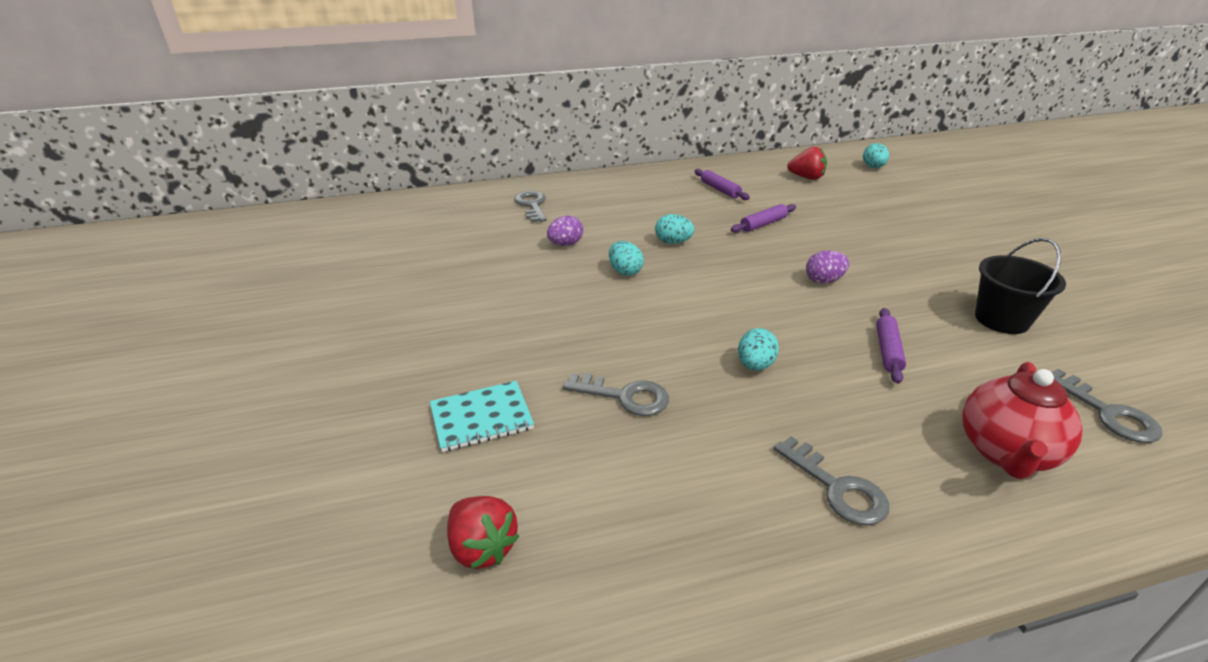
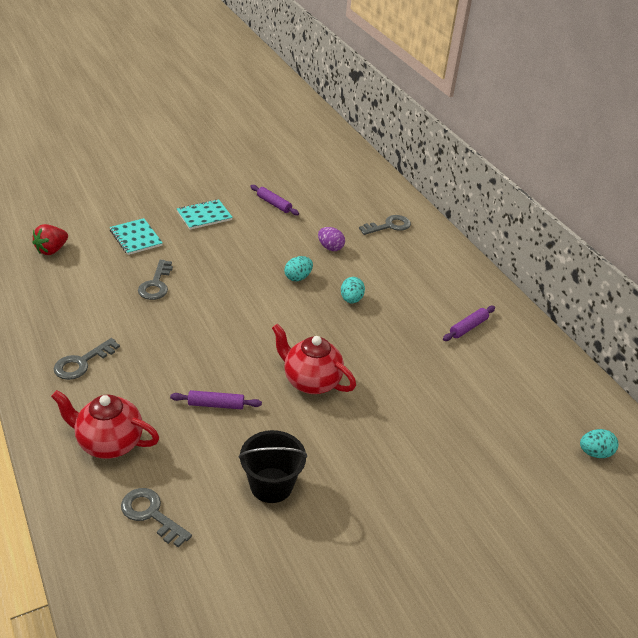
camera: 75 degrees right, 5 degrees up
(446, 338) = (204, 216): none -> turquoise notebook
(755, 365) = (191, 337): turquoise egg -> none
(763, 224) = (404, 352): purple rolling pin -> purple rolling pin (274, 204)
(806, 177) = (531, 391): red strawberry -> none
(824, 280) = (311, 381): purple egg -> red teapot
(1107, 413) = (151, 514): grey key -> grey key turned 75 degrees clockwise

